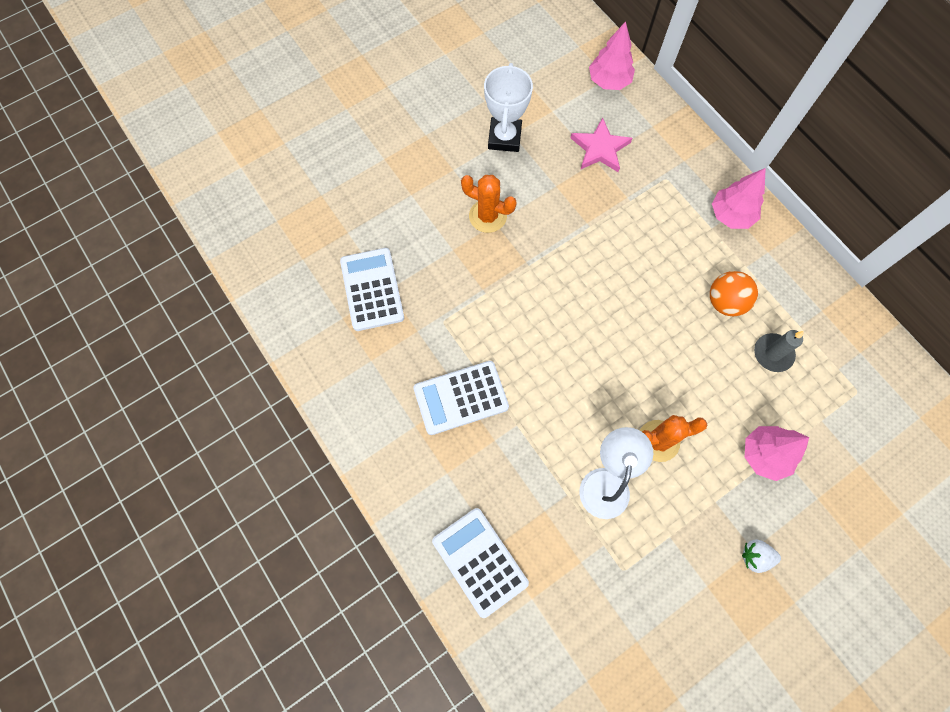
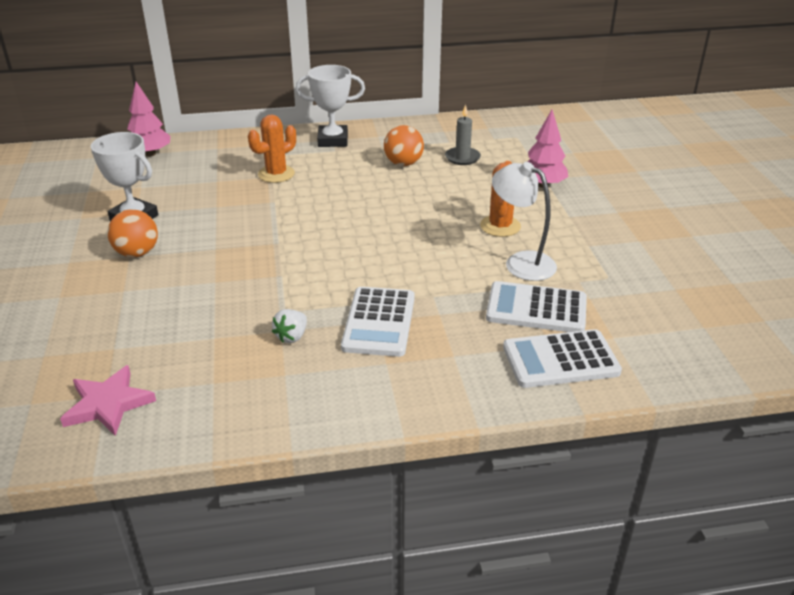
camera: 65 degrees left, 35 degrees down
(372, 289) = (202, 349): white calculator -> white calculator (536, 309)
(460, 172) = (137, 253): none -> orange ball
(487, 216) = (203, 251): orange cactus -> orange cactus (276, 174)
(600, 148) = (207, 175): pink star -> pink star (108, 404)
(731, 215) = (333, 140): pink tree -> white trophy
(755, 556) = (623, 212): white strawberry -> white strawberry (292, 336)

